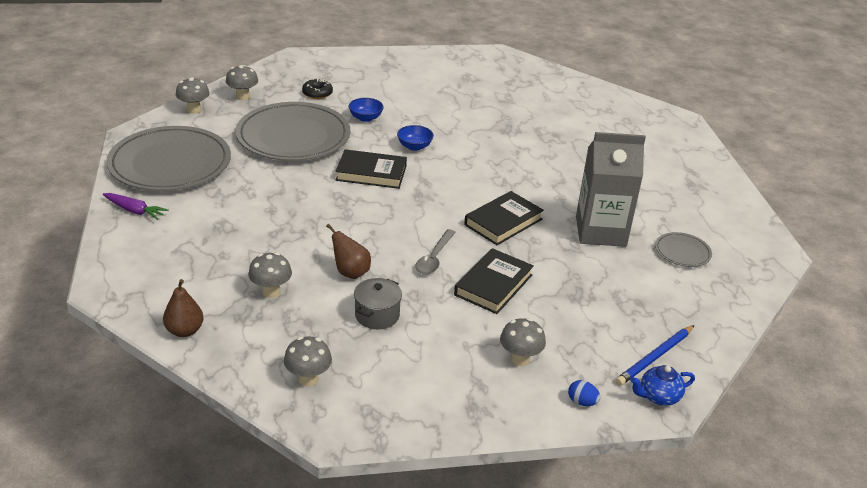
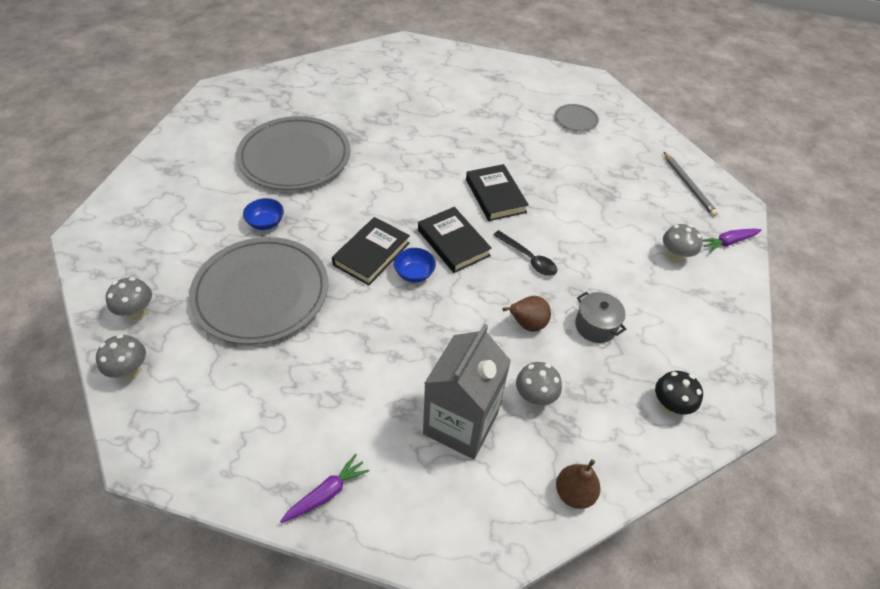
camera: 65 degrees left, 15 degrees up
(170, 163) = (242, 429): grey plate -> grey plate (294, 157)
(308, 379) = (669, 406): grey mushroom -> black mushroom
(317, 93) = (185, 244): black donut -> none
(414, 146) = (344, 207): blue bowl -> blue bowl (414, 273)
(434, 258) = (528, 258): grey spoon -> black spoon
(493, 285) = (579, 236): black book -> black book (453, 243)
(582, 402) = (728, 242): blue egg -> purple carrot
(600, 231) = (533, 148): grey carton -> grey carton (460, 423)
(655, 357) = (688, 185): blue pencil -> grey pencil
(658, 397) = (729, 202): blue teapot -> none

